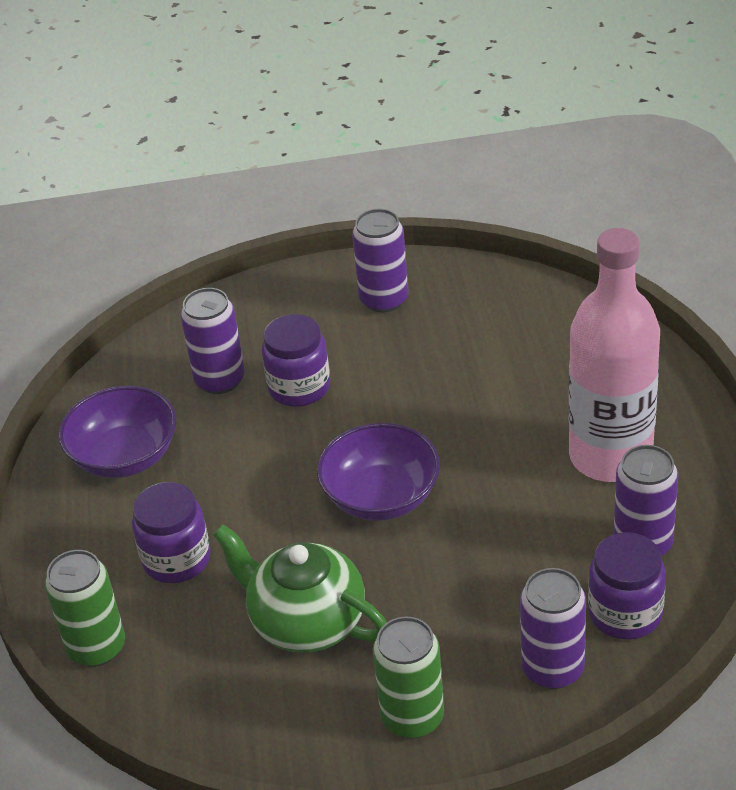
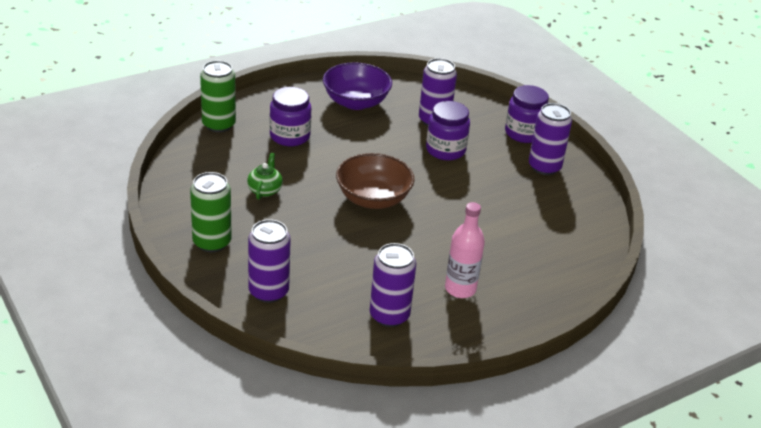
camera: 60 degrees right, 5 degrees down
(306, 622) = (265, 190): green teapot -> green teapot, size x0.50
(381, 497) = (373, 199): purple bowl -> brown bowl
(610, 456) = (460, 289): pink bottle -> pink bottle, size x0.54
(625, 613) = (326, 316): purple jar -> purple jar (524, 133)

